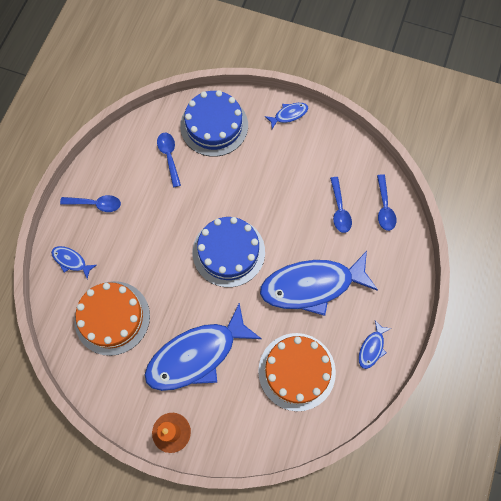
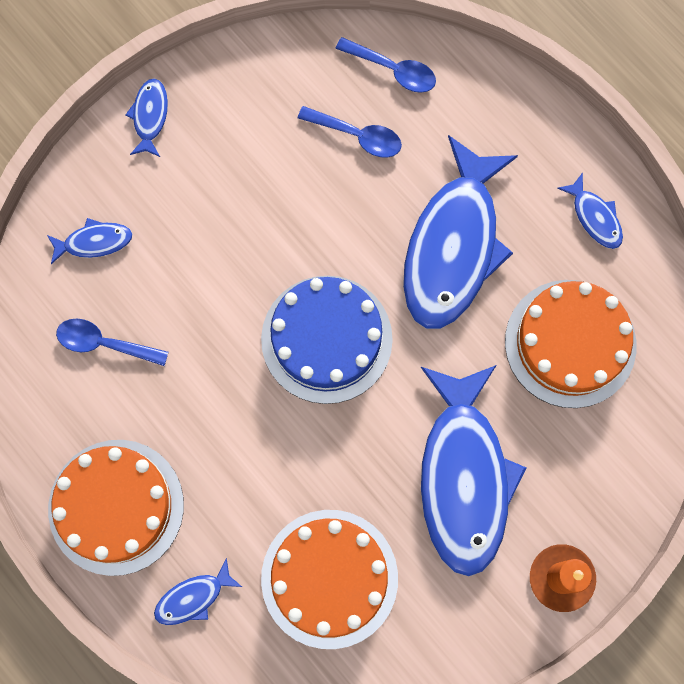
camera: 60 degrees left, 5 degrees up
(96, 204) = (116, 507): blue spoon -> orange cake
(214, 125) = (94, 242): blue cake -> blue fish

